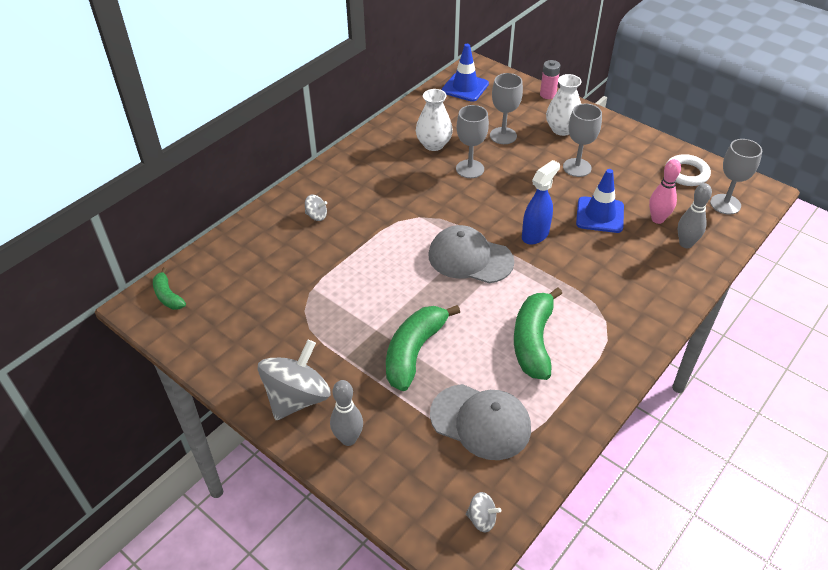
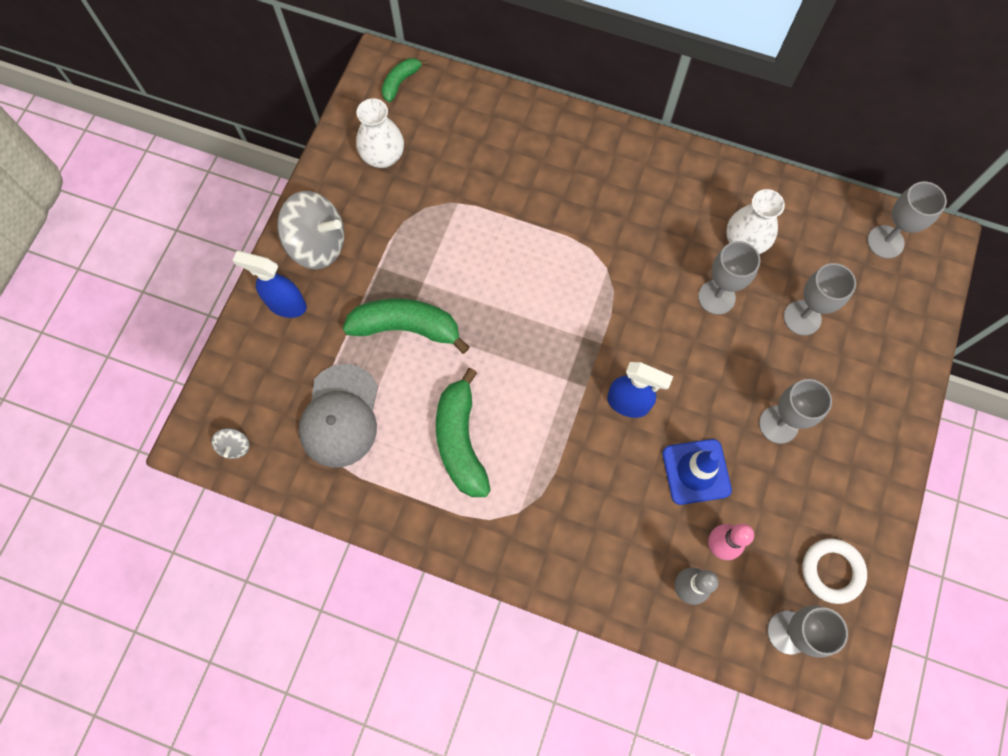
camera: 70 degrees right, 25 degrees up
(316, 216) = (564, 164): grey spinning top -> none
(348, 439) = (286, 305): grey bowling pin -> blue spray bottle
(465, 87) = (885, 242): blue traffic cone -> grey goblet
(470, 258) = (560, 342): grey cap -> none
(533, 341) = (461, 441): green banana -> green banana turned 90 degrees counterclockwise
(547, 94) = (924, 351): pink battery -> none
(562, 129) = (852, 388): white vase -> white vase (383, 156)

